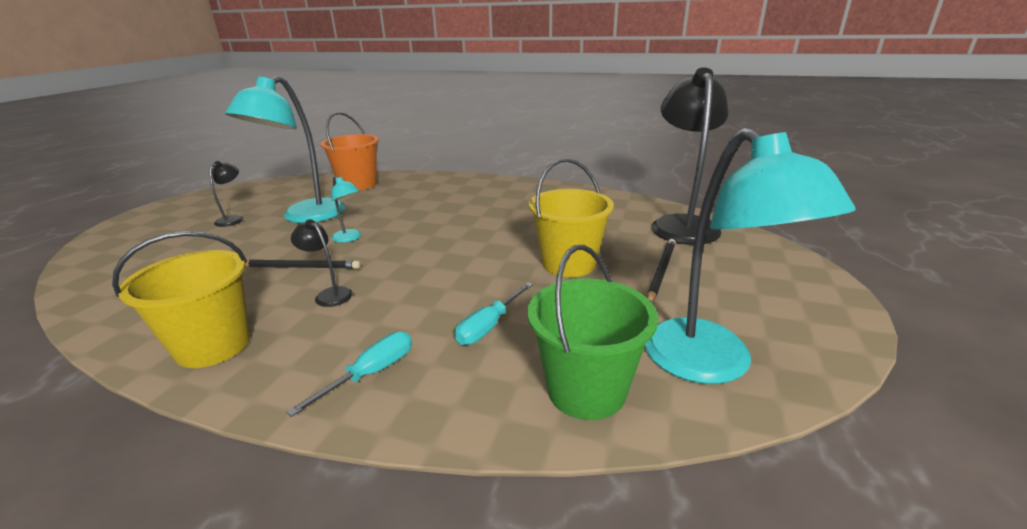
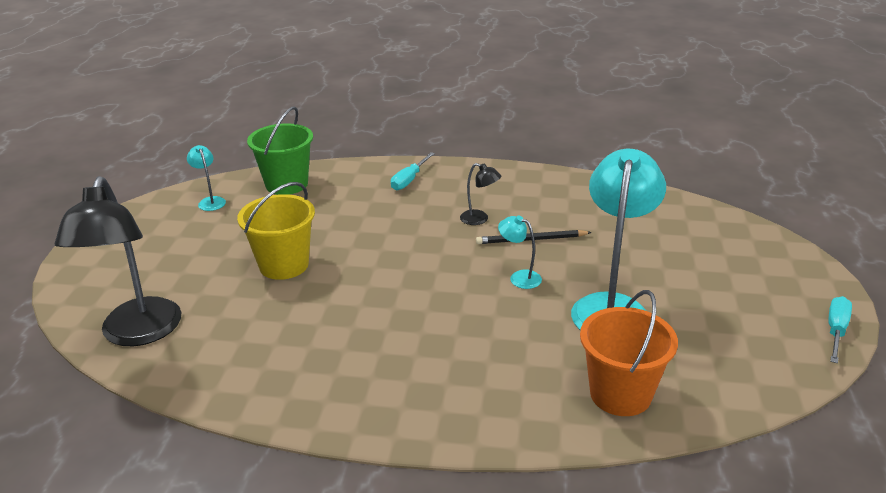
camera: 170 degrees right, 5 degrees up
(213, 346) = (520, 183): yellow bucket -> none
(233, 219) = (697, 295): black lamp -> none
(489, 326) = (346, 209): turquoise screwdriver -> turquoise screwdriver (836, 330)
(661, 271) = (202, 264): black pencil -> none
(711, 365) = (210, 201): turquoise lamp -> turquoise lamp, size x0.44

